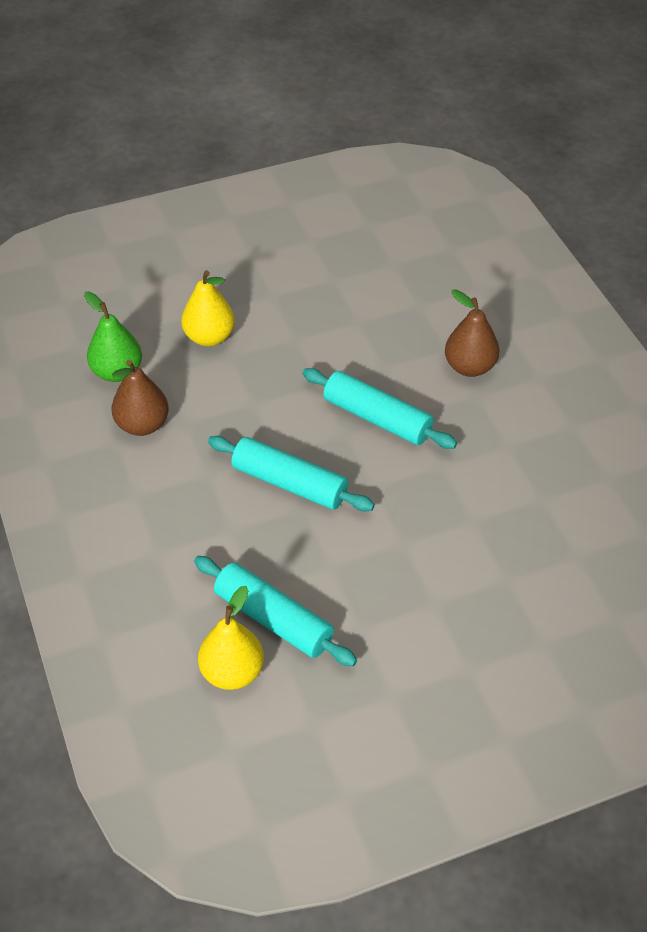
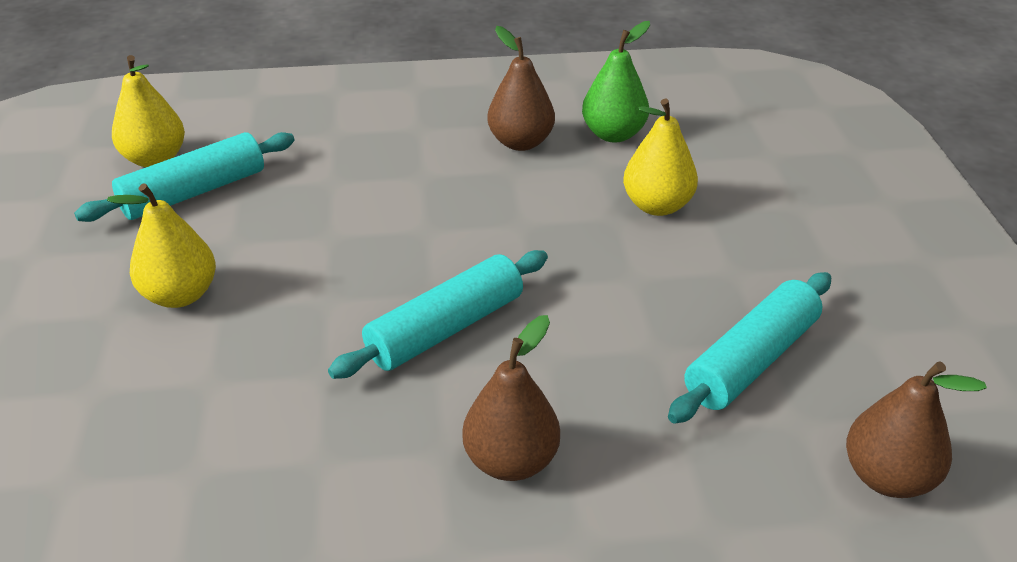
camera: 105 degrees right, 10 degrees down
(289, 483) = (374, 232): turquoise rolling pin -> turquoise rolling pin (751, 360)
(400, 572) = (180, 295): none -> yellow pear
(417, 233) = (887, 477): none -> brown pear

